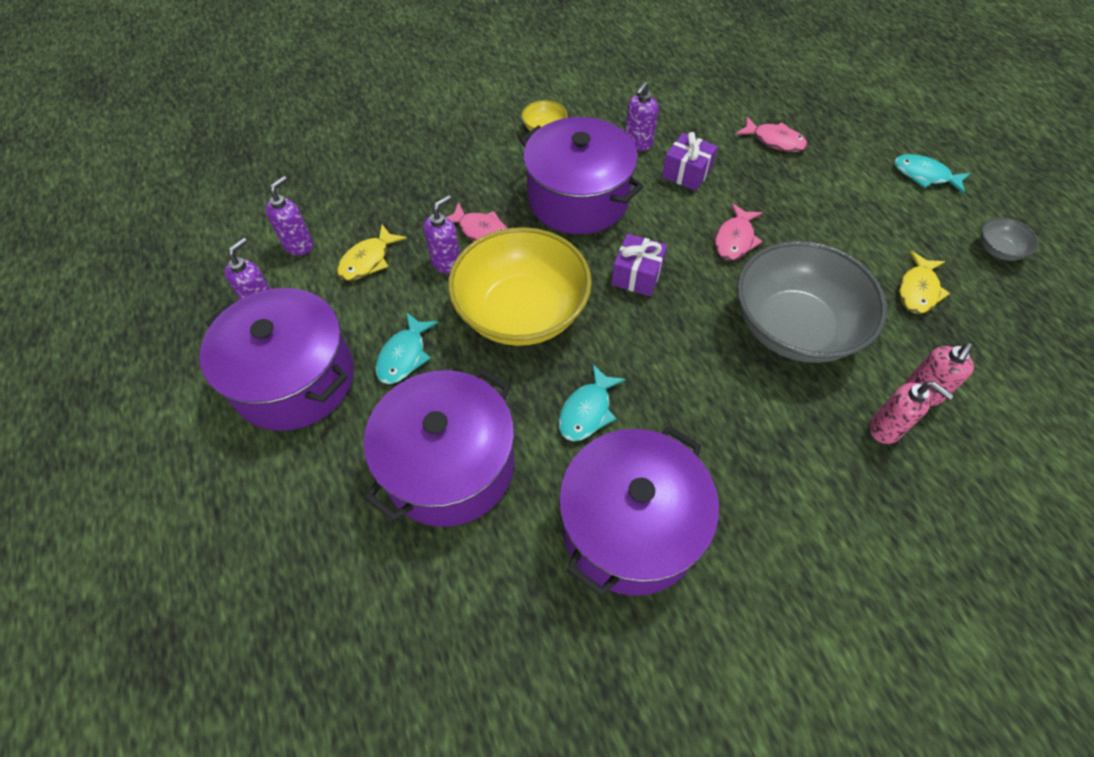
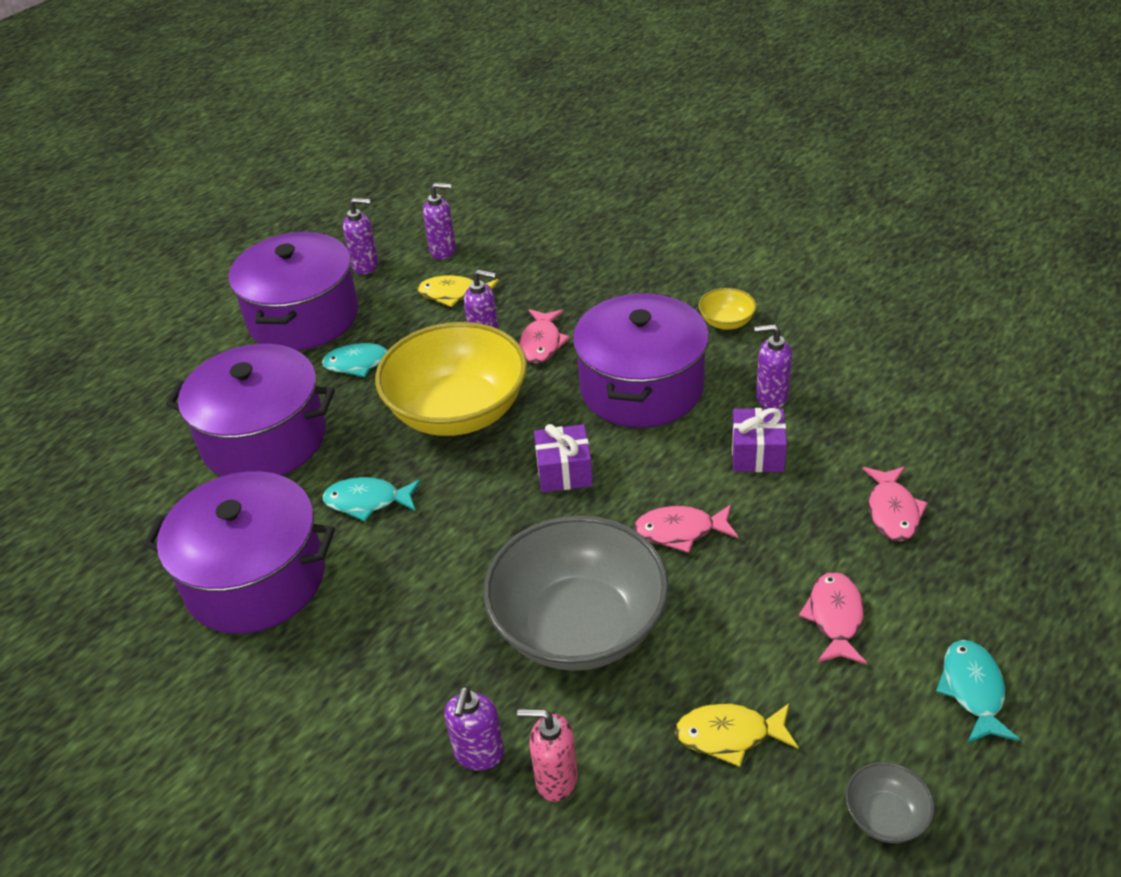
camera: 65 degrees right, 15 degrees down
(846, 203) = (835, 617): none -> pink fish
(885, 429) = (479, 754): pink soap dispenser -> purple soap dispenser

